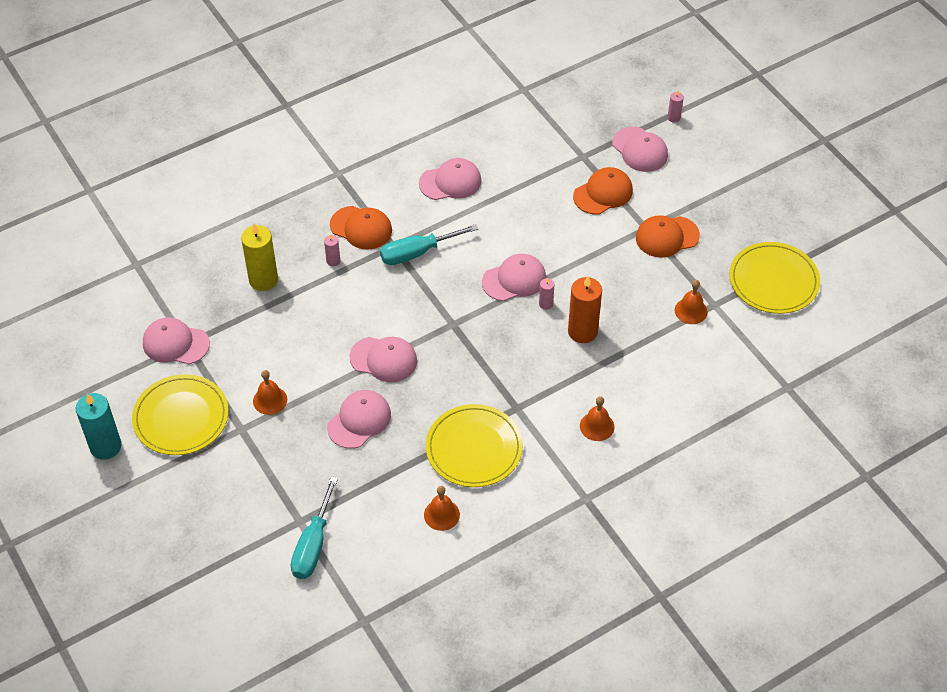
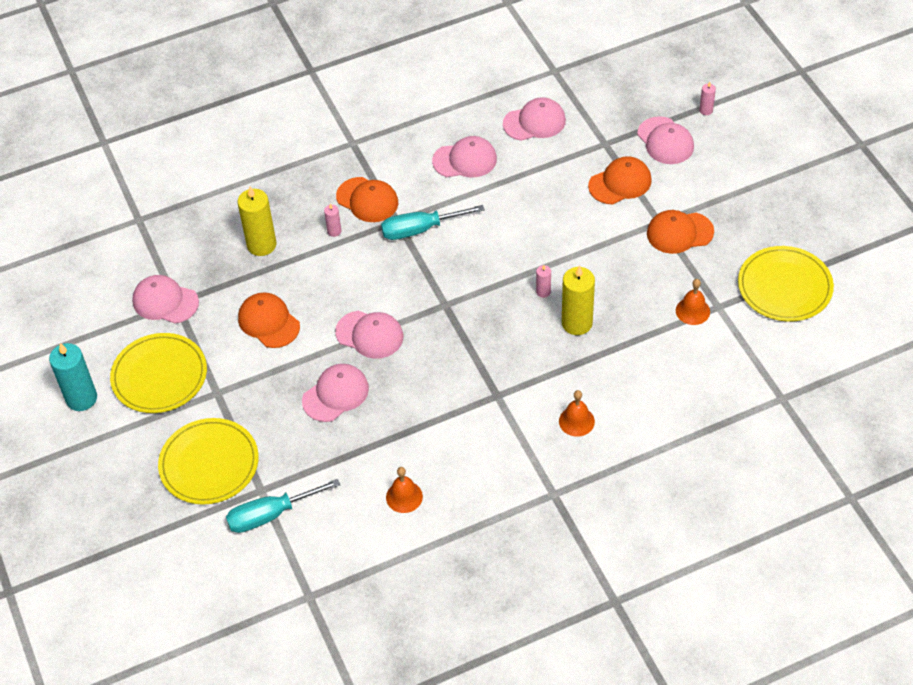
camera: 10 degrees right, 0 degrees up
(270, 400) = (250, 366): orange bell -> none
(282, 355) = (268, 322): none -> orange cap
(313, 544) = (271, 514): turquoise screwdriver -> turquoise screwdriver turned 45 degrees clockwise
(474, 448) = (447, 432): yellow plate -> yellow plate (209, 463)
(514, 279) = (514, 264): pink cap -> pink cap (534, 122)
(582, 331) = (577, 323): orange candle -> yellow candle

